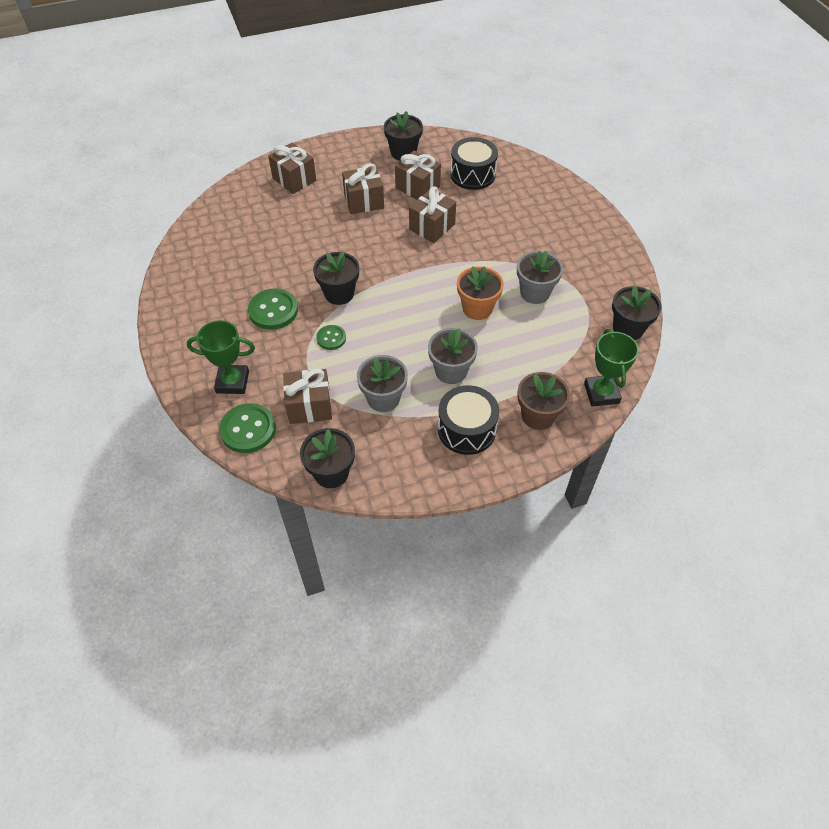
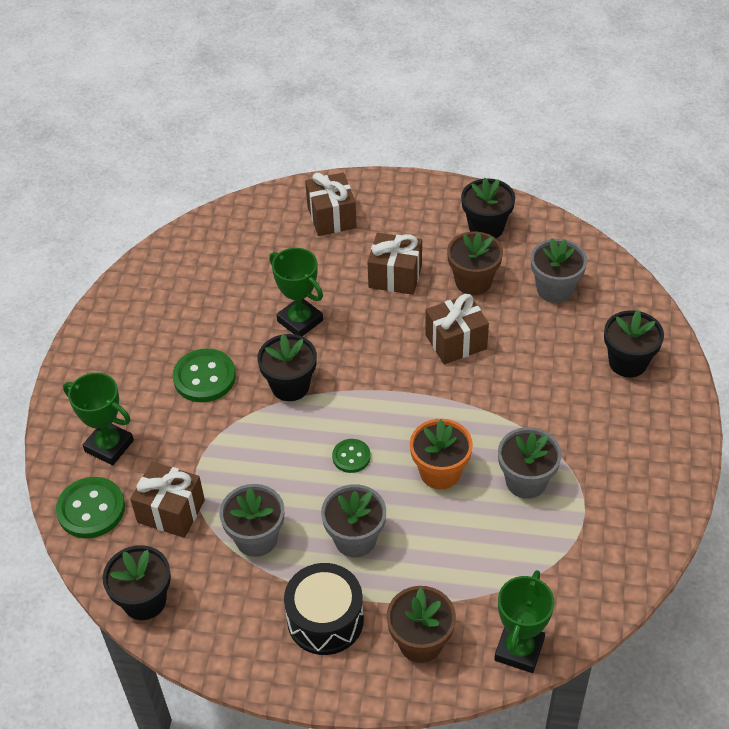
camera: 30 degrees right, 5 degrees down
(317, 250) = (300, 321): none -> green trophy
(331, 338) = (246, 438): green button -> green button (351, 457)
(417, 187) = (473, 281): brown gift -> brown flower pot
(472, 174) = (555, 289): black drum -> grey flower pot
(628, 328) = (614, 580): black flower pot -> black flower pot (628, 362)

